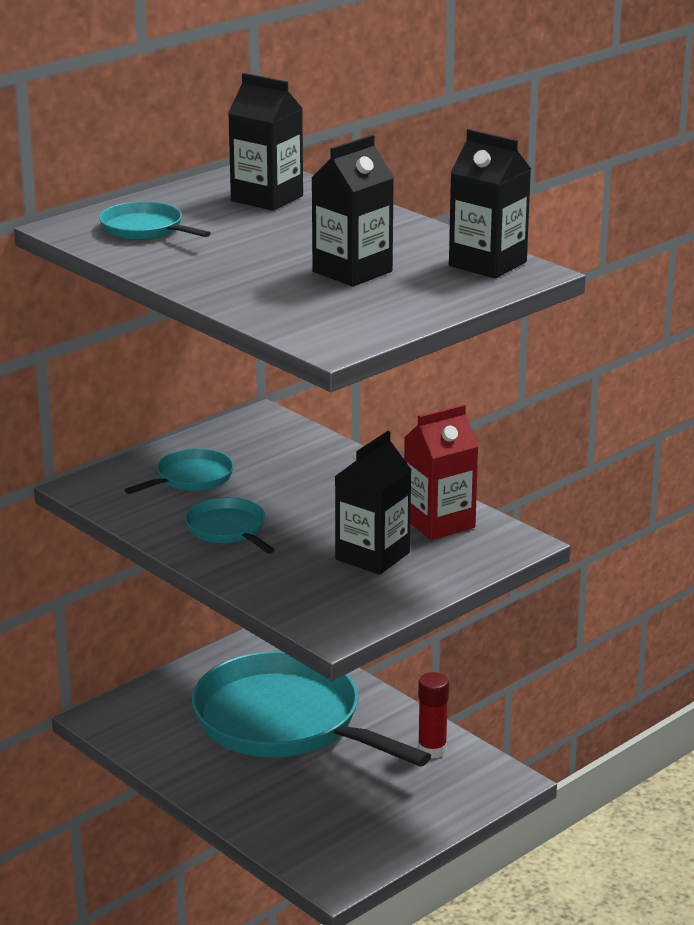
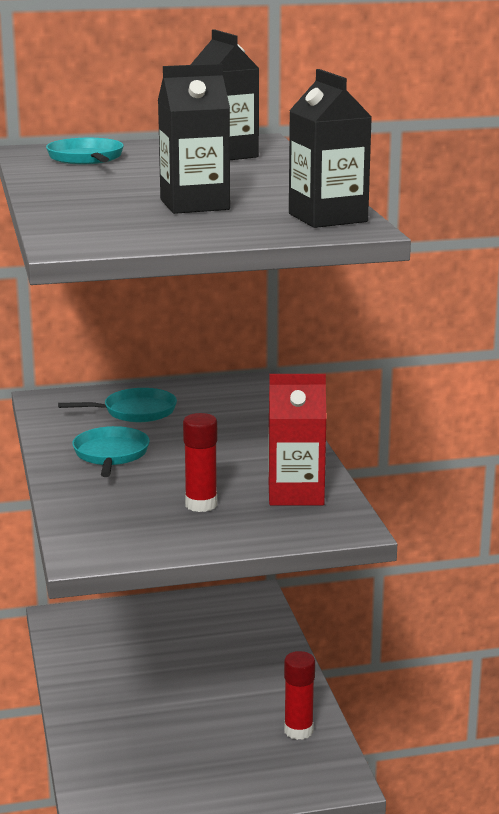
camera: 30 degrees right, 5 degrees down
(284, 722) = (197, 666): turquoise pan -> none
(372, 556) = (201, 504): black carton -> red glue stick

